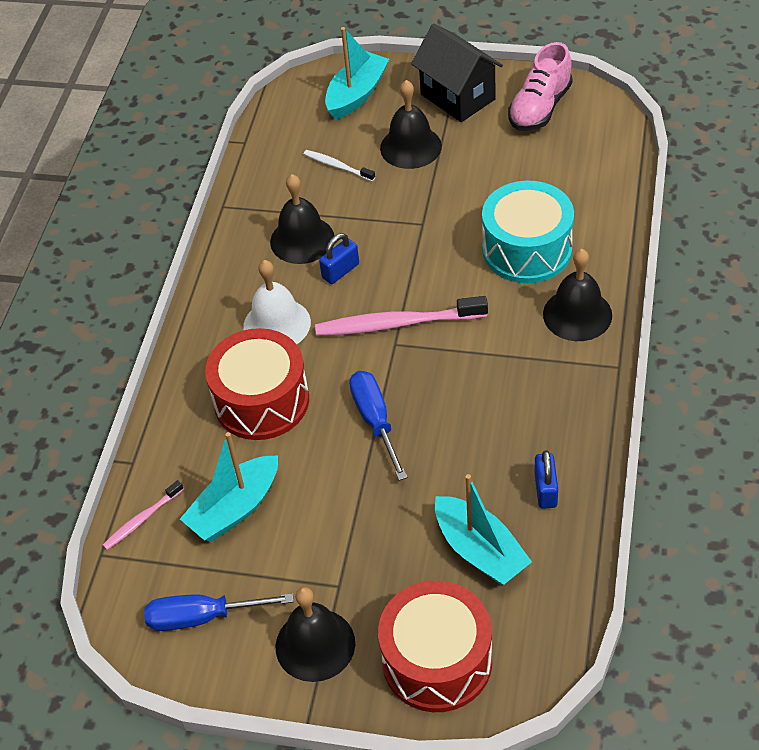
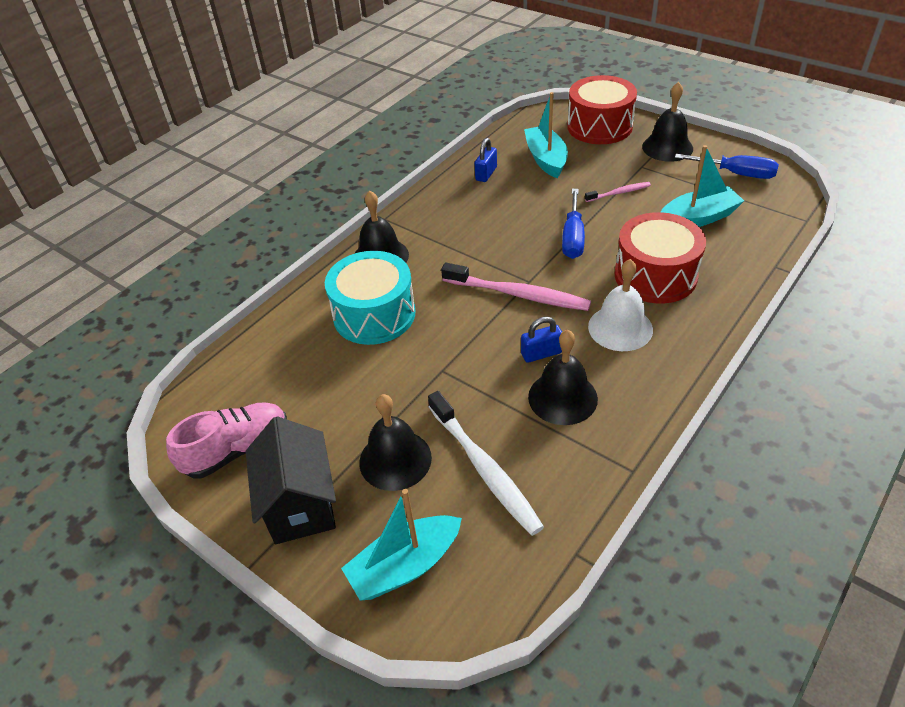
camera: 155 degrees left, 5 degrees down
(142, 519) = (772, 230): pink toothbrush -> pink toothbrush (619, 193)
(337, 166) = (484, 469): white toothbrush -> white toothbrush, size x1.91

